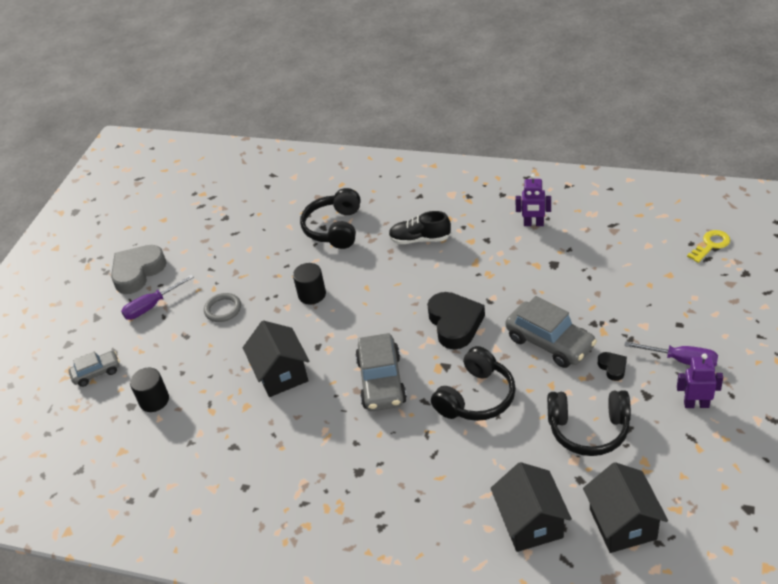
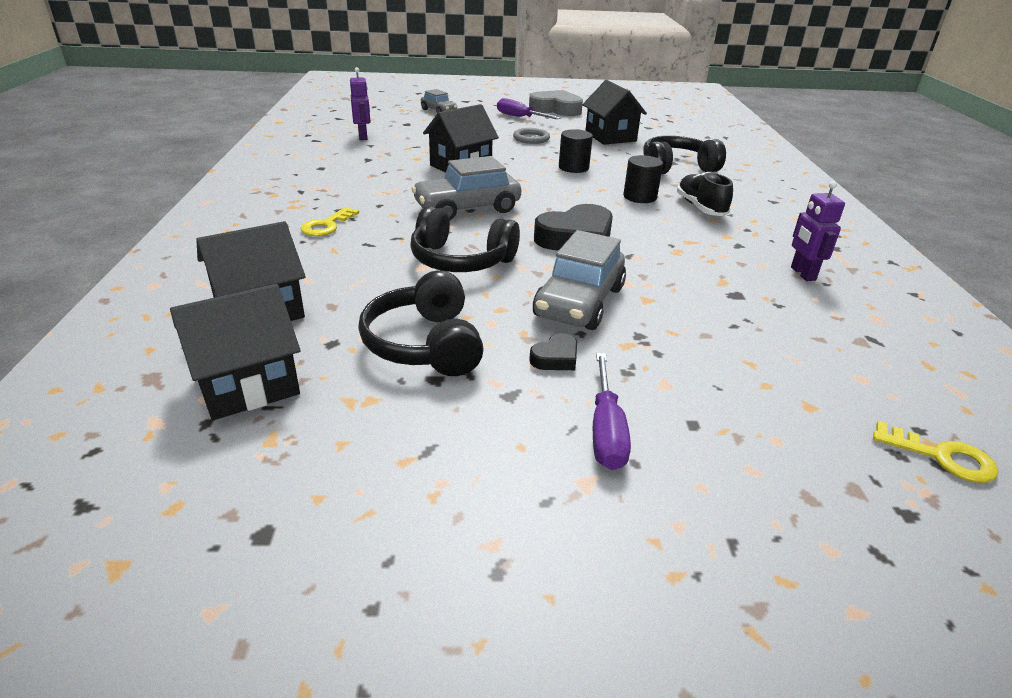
camera: 65 degrees right, 10 degrees down
(154, 400) = (415, 129): black cylinder -> black cylinder (640, 197)
(241, 251) = (610, 137): none -> black house
(390, 482) = (326, 225): none -> yellow key
(696, 404) = (507, 453): purple robot -> purple robot (363, 137)

